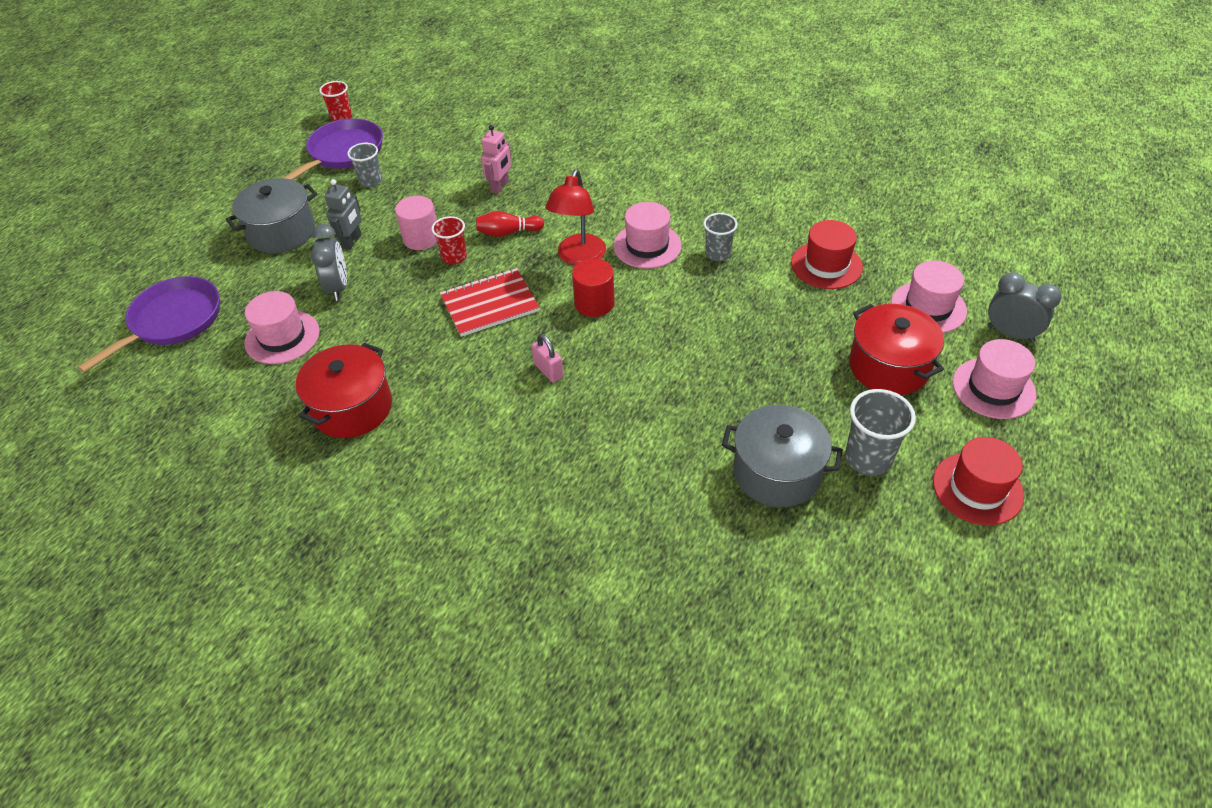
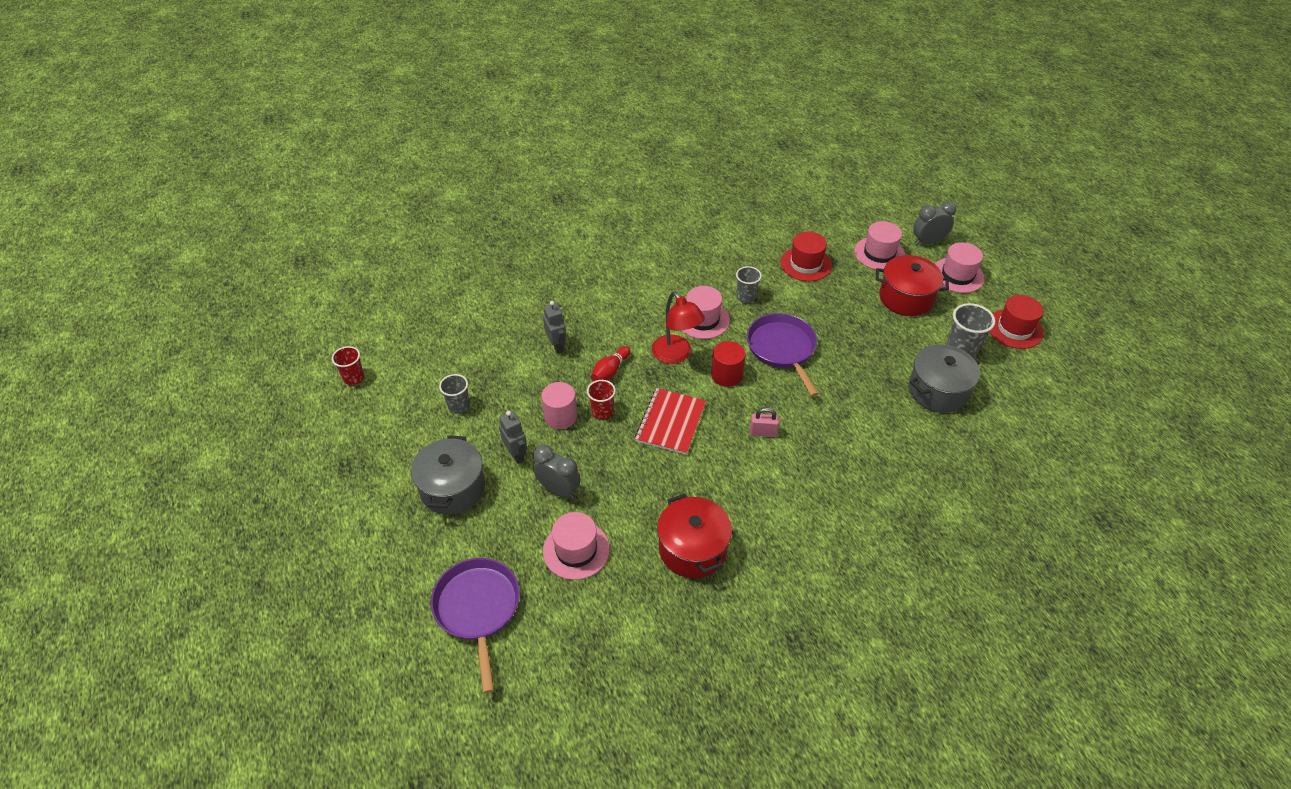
camera: 50 degrees left, 0 degrees up
(343, 153) = (402, 401): purple pan -> purple pan (782, 349)
(500, 187) = (557, 346): pink robot -> grey robot

